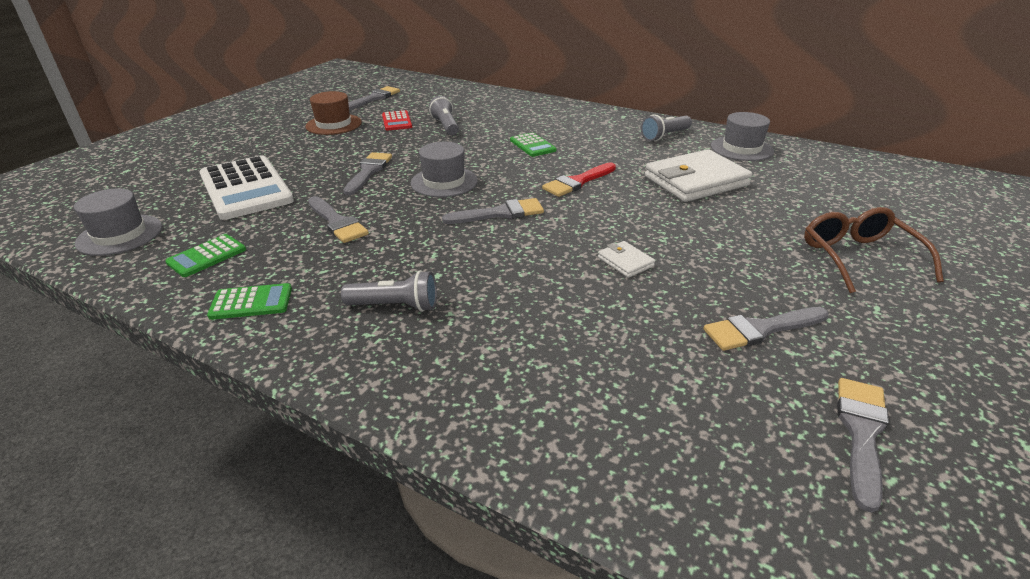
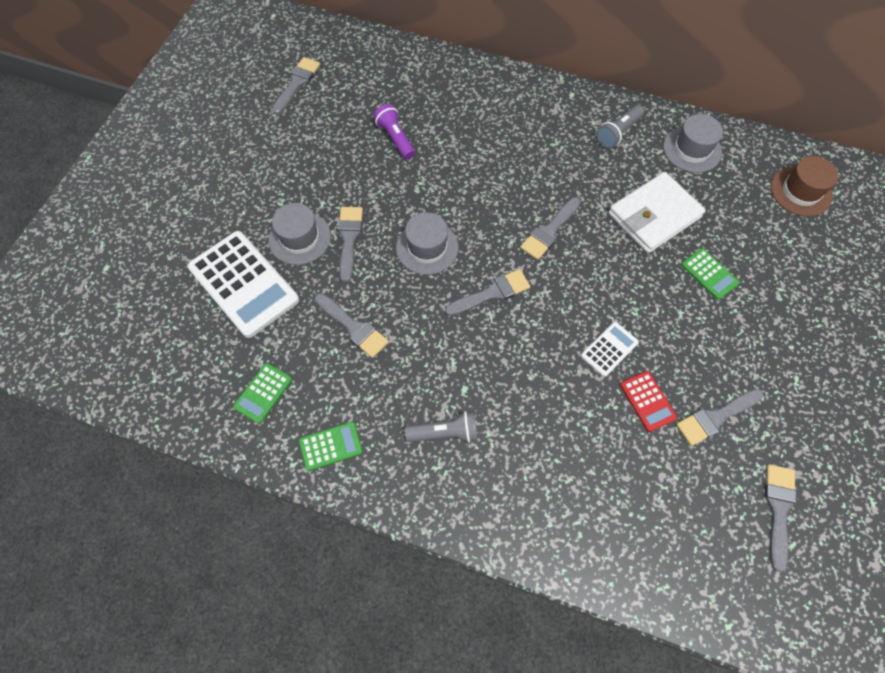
camera: 10 degrees left, 30 degrees up
(120, 235) = (168, 374): grey hat -> grey hat (299, 238)
(333, 124) = (276, 149): brown hat -> brown hat (800, 191)
(397, 121) = (341, 134): red calculator -> red calculator (647, 401)
(446, 126) = (395, 138): grey flashlight -> purple flashlight
(532, 145) = (493, 168): green calculator -> green calculator (709, 274)
(577, 182) = (549, 231): red brush -> grey brush
(625, 262) = (609, 349): white wallet -> white calculator
(858, 257) = (787, 316): brown glasses -> none

